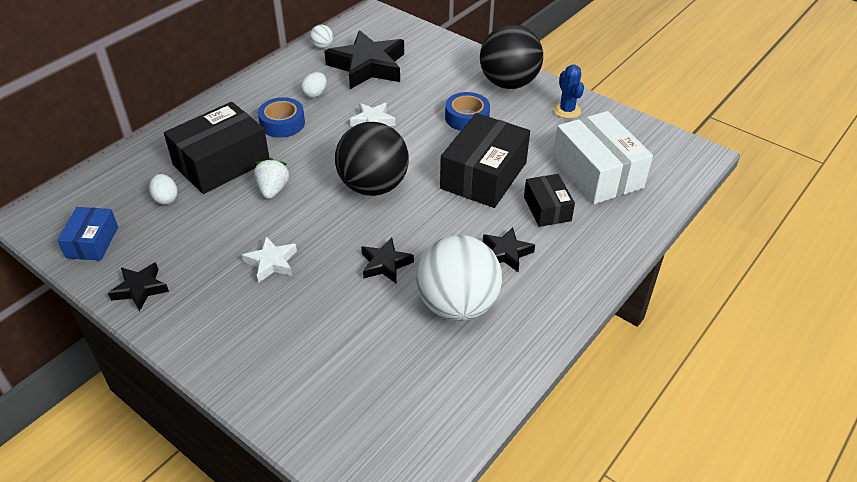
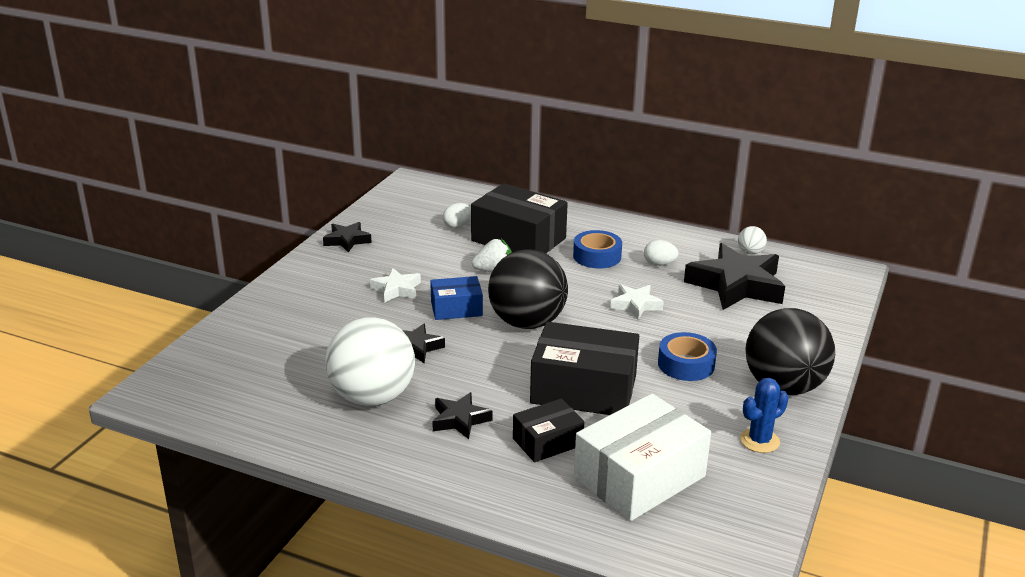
camera: 75 degrees right, 15 degrees down
(92, 242) = (392, 210): blue box -> blue box (456, 308)

